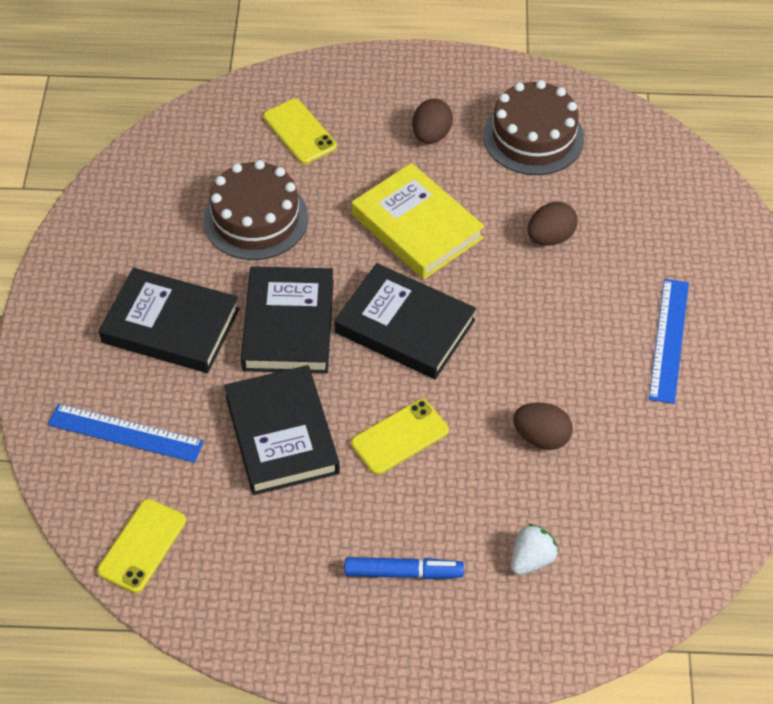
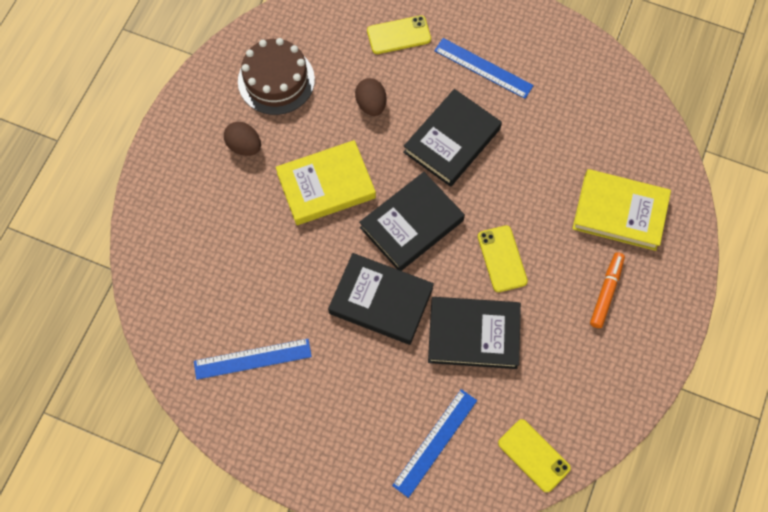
camera: 70 degrees left, 15 degrees up
(168, 225) = (252, 359): none -> blue ruler
(171, 325) = (350, 383): black book -> black book (452, 140)
(256, 219) = (272, 293): brown cake -> none
(299, 132) = (199, 235): yellow phone -> yellow phone (399, 35)
(403, 573) = (606, 292): blue marker -> orange marker
(531, 559) = (619, 212): white strawberry -> yellow book
(541, 437) = (532, 172): brown egg -> none

